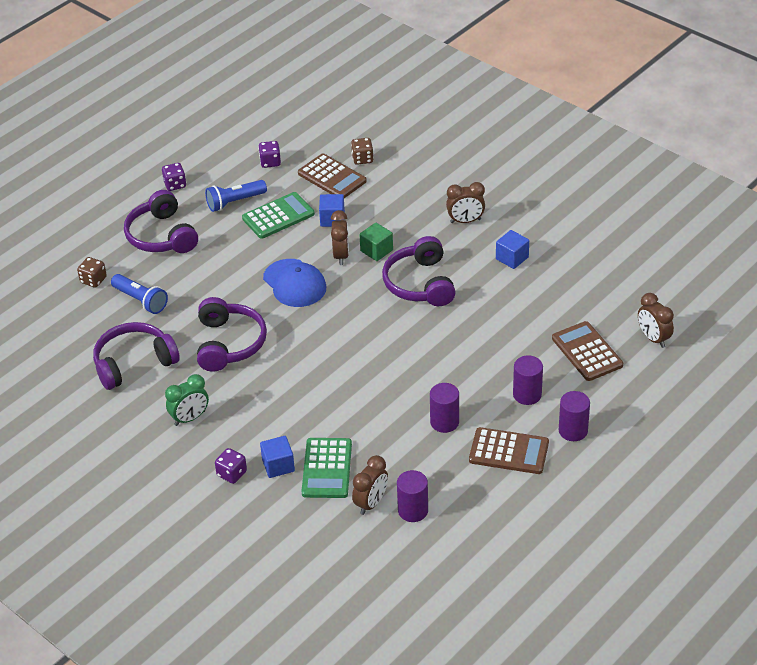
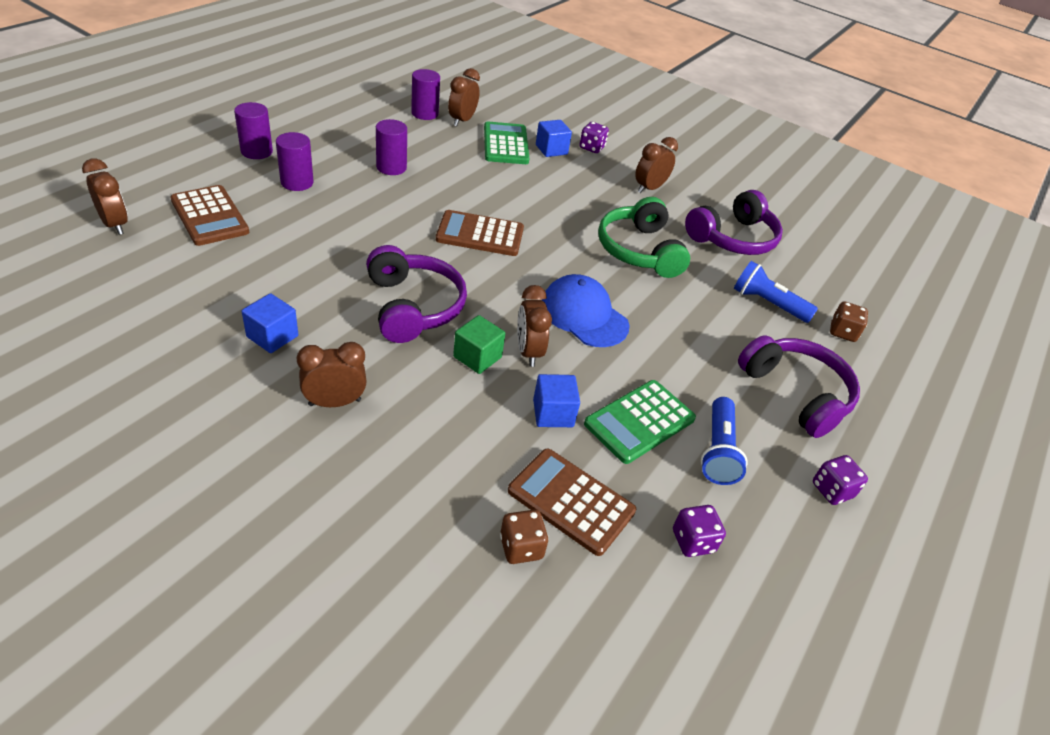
camera: 165 degrees right, 0 degrees up
(190, 418) = (649, 188): green clock -> brown clock
(229, 343) = (639, 250): purple headphones -> green headphones
(235, 202) = (718, 451): blue flashlight -> blue flashlight turned 135 degrees clockwise
(509, 451) = (328, 142): brown calculator -> brown calculator (480, 234)

